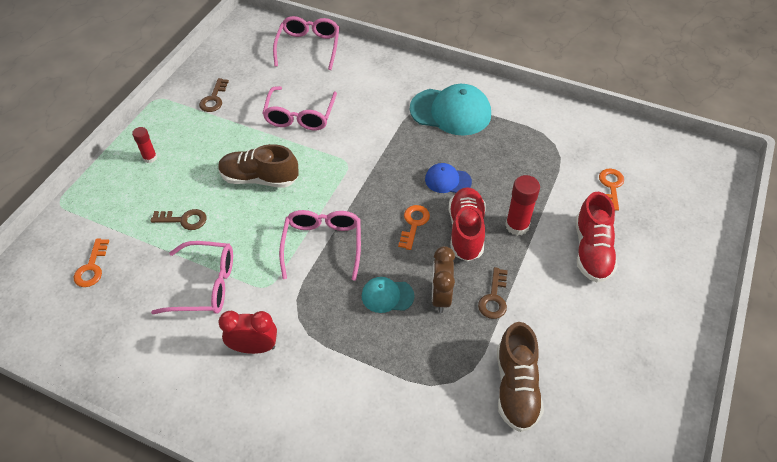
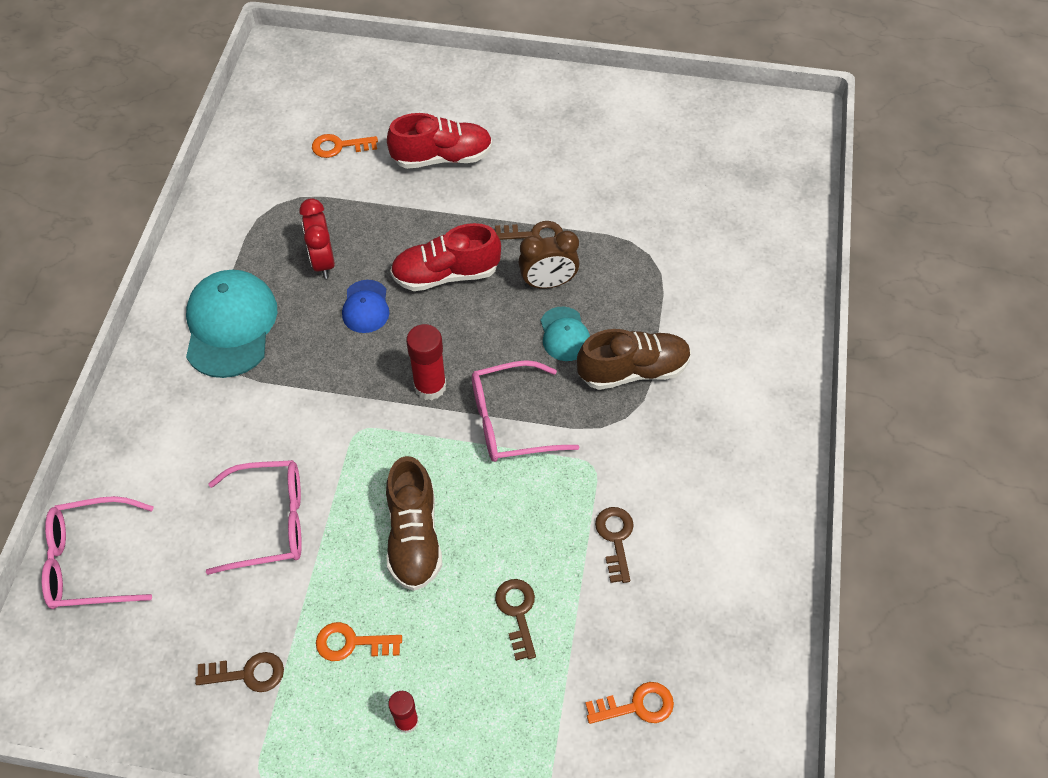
camera: 105 degrees left, 5 degrees up
(205, 285) = (615, 539): pink glasses -> brown key
(254, 347) = (681, 451): red clock -> red clock (323, 261)
(413, 224) = (449, 329): orange key -> orange key (352, 643)
(516, 387) = (635, 203): brown shoe -> brown shoe (633, 371)
(517, 226) = (424, 227): red glue stick -> red glue stick (430, 386)

